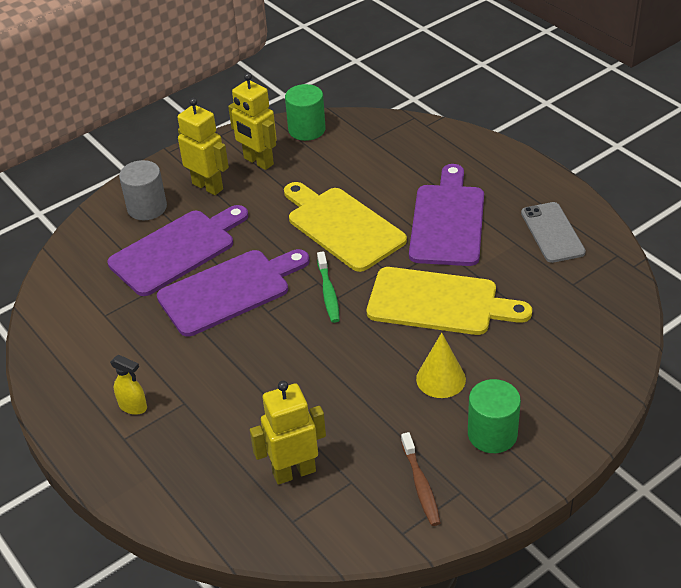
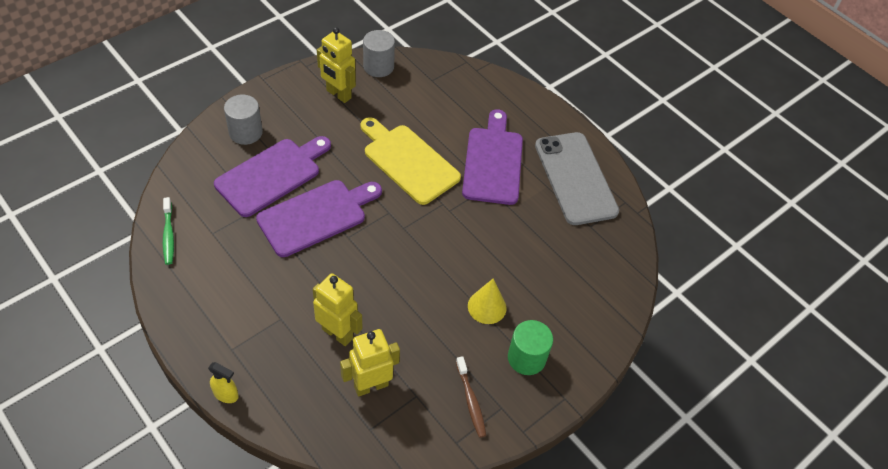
camera: 10 degrees left, 10 degrees up
(133, 406) = (239, 320): yellow spray bottle -> yellow spray bottle (226, 394)
(208, 186) = (297, 115): yellow robot -> yellow robot (337, 333)
(307, 129) = (378, 66): green cylinder -> grey cylinder
(328, 293) = (397, 223): green toothbrush -> green toothbrush (168, 235)
(439, 303) = (486, 237): yellow cutting board -> none
(552, 232) = (575, 178): grey phone -> grey phone, size x1.69

